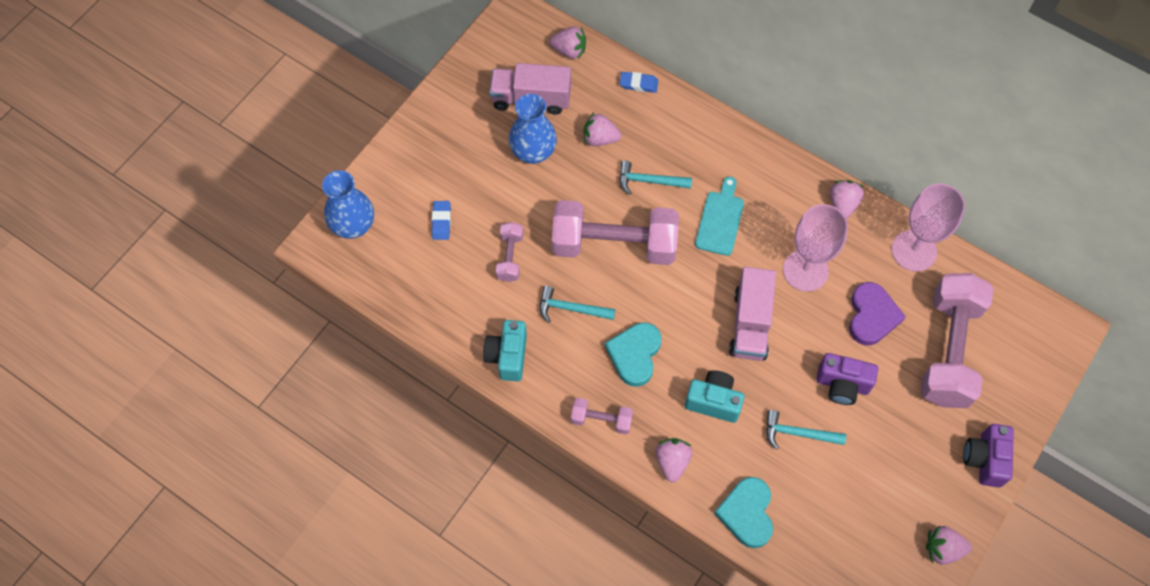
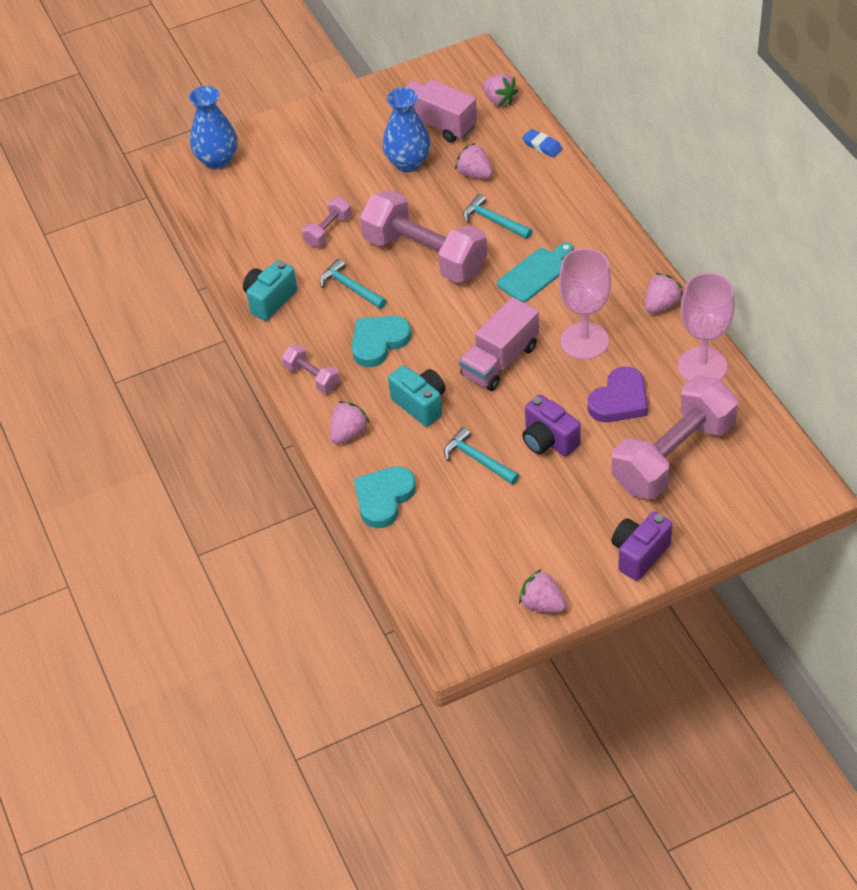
camera: 35 degrees right, 15 degrees down
(441, 222) = (291, 184): blue eraser -> none

